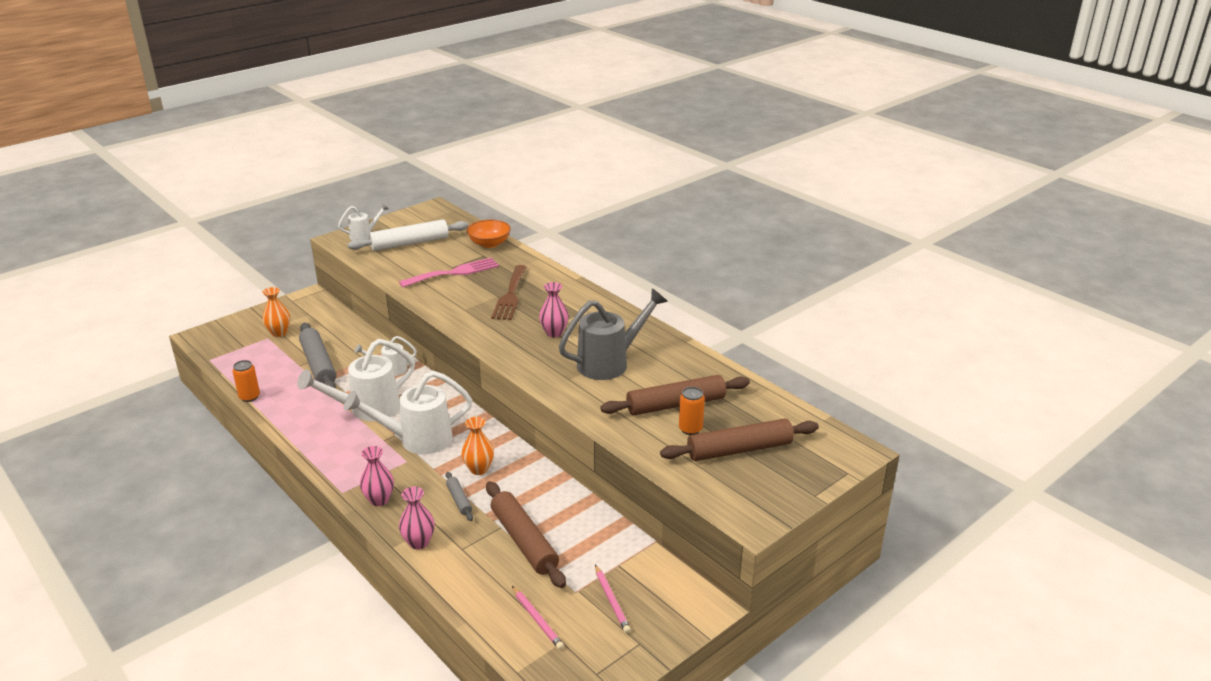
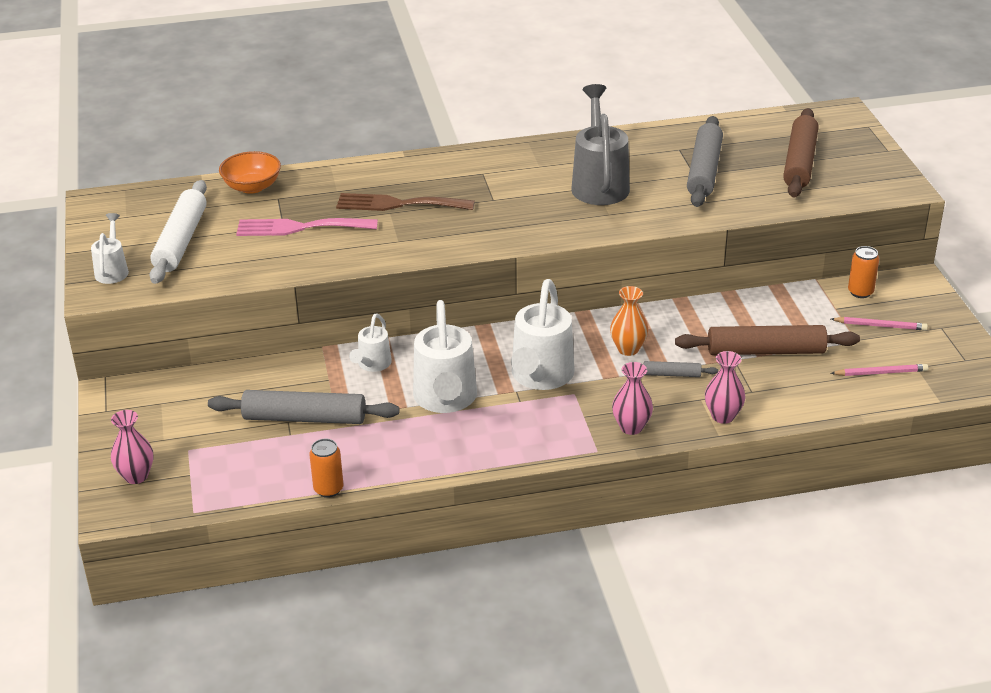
camera: 60 degrees left, 5 degrees up
(279, 333) = (185, 437): orange vase -> none
(454, 273) = (300, 227): pink fork -> pink fork turned 90 degrees counterclockwise
(510, 295) = (398, 204): brown fork -> brown fork turned 150 degrees clockwise
(554, 333) = (509, 199): pink vase -> pink vase (136, 476)
(676, 404) = (704, 171): brown rolling pin -> grey rolling pin
(690, 429) = (750, 175): orange can -> orange can (860, 292)

